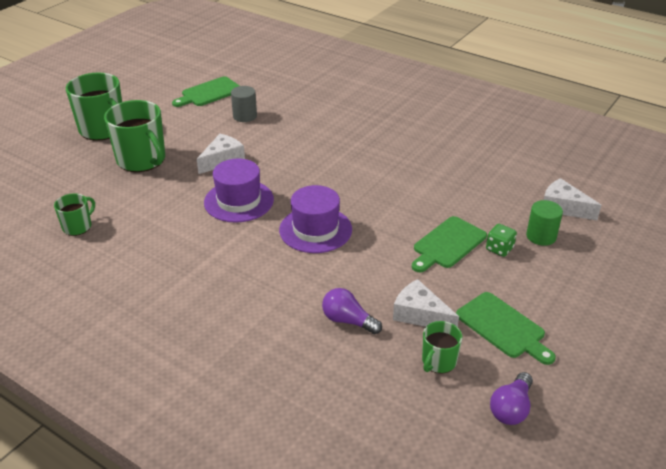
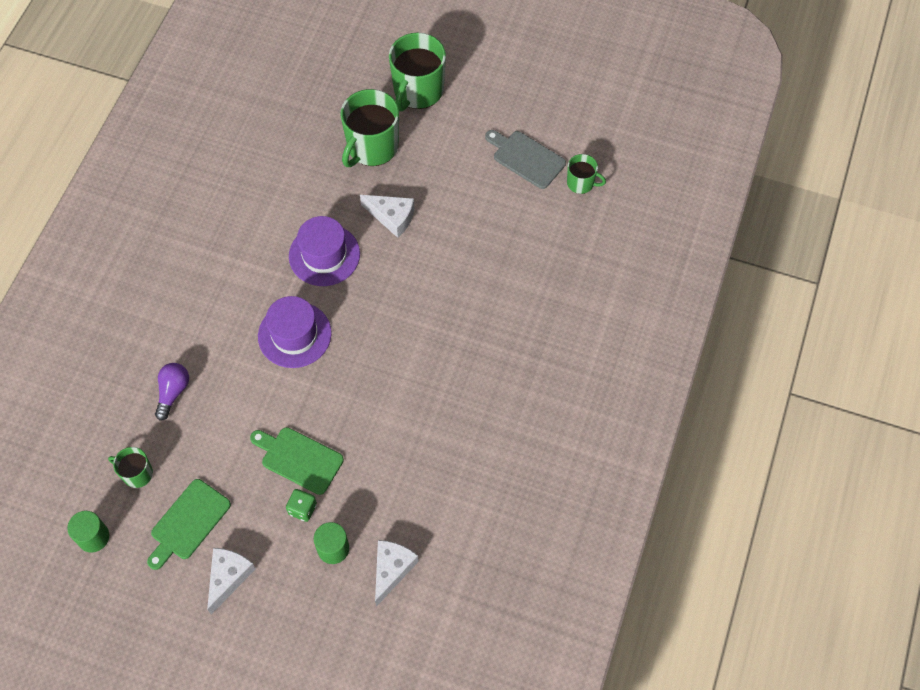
camera: 75 degrees right, 25 degrees up
(78, 226) = (253, 140): green mug -> green mug (581, 183)
(209, 93) = (526, 158): green cutting board -> grey cutting board
(245, 116) = (486, 210): grey cylinder -> none
(420, 315) = (191, 449): white cheese -> white cheese (228, 577)
(511, 408) = (93, 537): purple light bulb -> green cylinder

